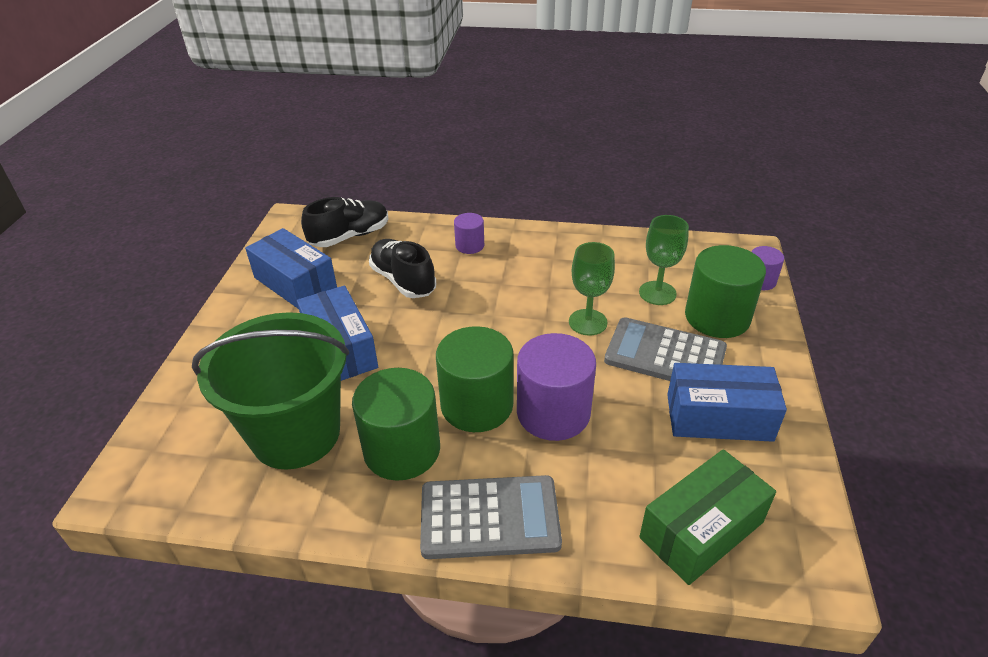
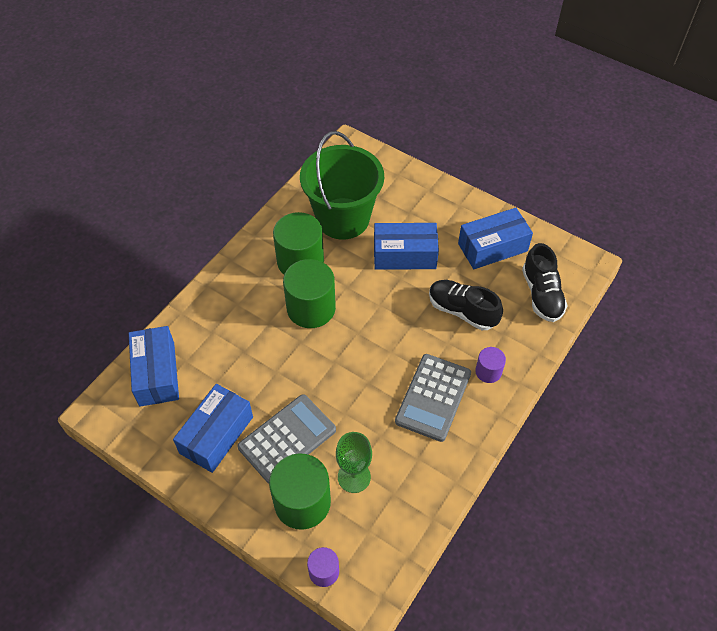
camera: 115 degrees right, 15 degrees up
(403, 280) = (462, 311): black shoe -> black shoe turned 135 degrees counterclockwise
(489, 518) = (231, 283): grey calculator -> grey calculator (433, 397)
(553, 413) = (279, 345): purple cylinder -> none
(588, 322) = (349, 408): green goblet -> none
(701, 530) = (157, 374): green box -> blue box

